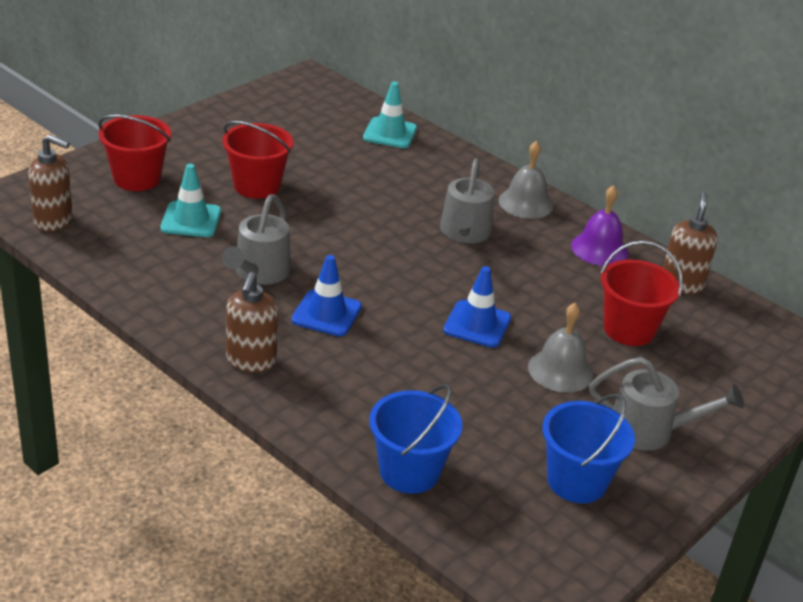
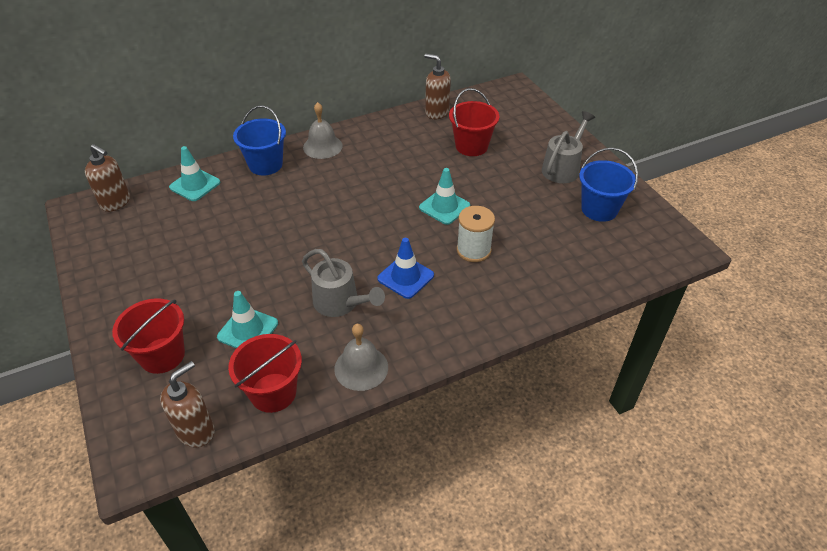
camera: 65 degrees left, 10 degrees up
(251, 361) = (446, 332): brown soap dispenser -> brown soap dispenser (116, 202)
(257, 186) = (221, 278): red bucket -> red bucket (273, 392)
(408, 363) = (473, 250): none -> white spool
(409, 471) = (578, 278): blue bucket -> blue bucket (265, 165)
(464, 233) = (343, 184): grey watering can -> none
(477, 324) = (444, 207): blue traffic cone -> turquoise traffic cone
(560, 370) = (501, 185): grey bell -> grey bell (361, 368)
(599, 249) = (388, 132): purple bell -> none

